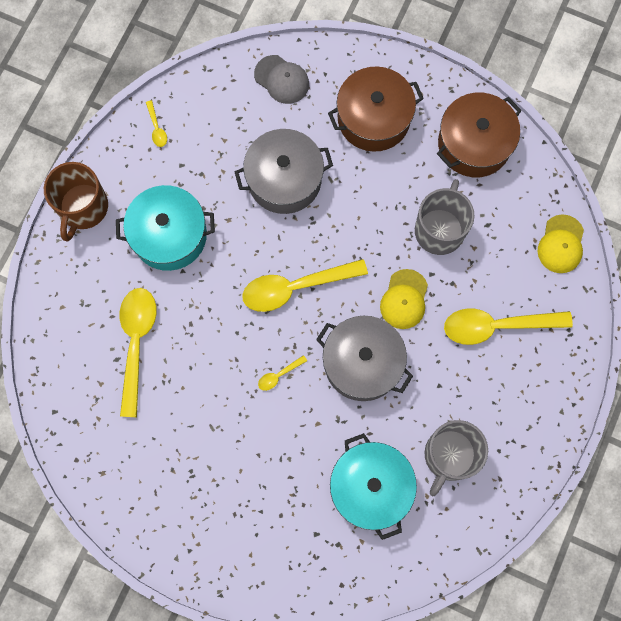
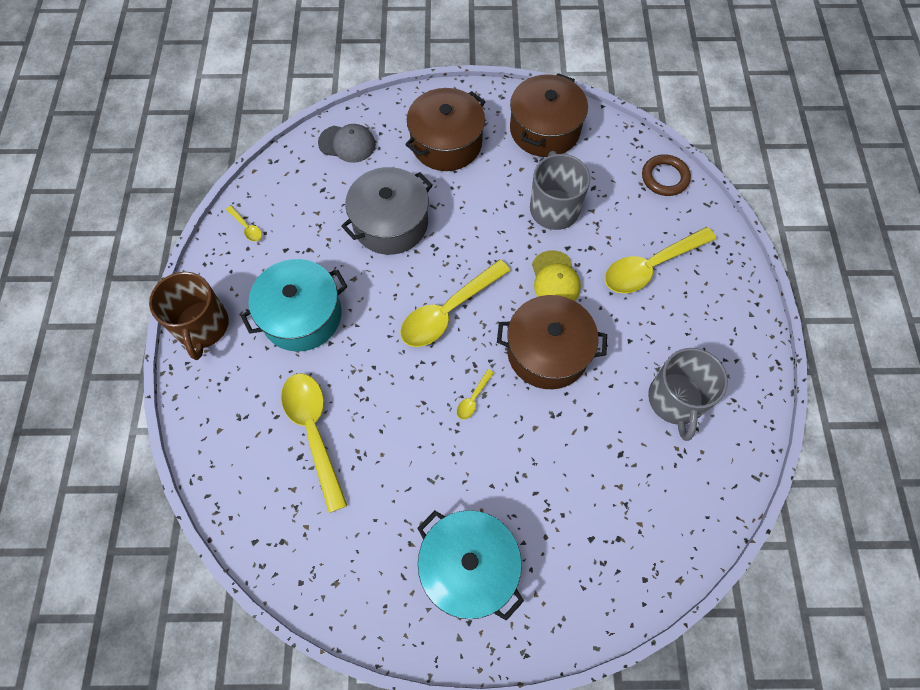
camera: 25 degrees left, 10 degrees down
(362, 363) = (547, 351): grey pot -> brown pot
(370, 487) = (619, 465): turquoise pot -> turquoise pot (469, 567)
(561, 244) = (664, 177): yellow cap -> brown ring

